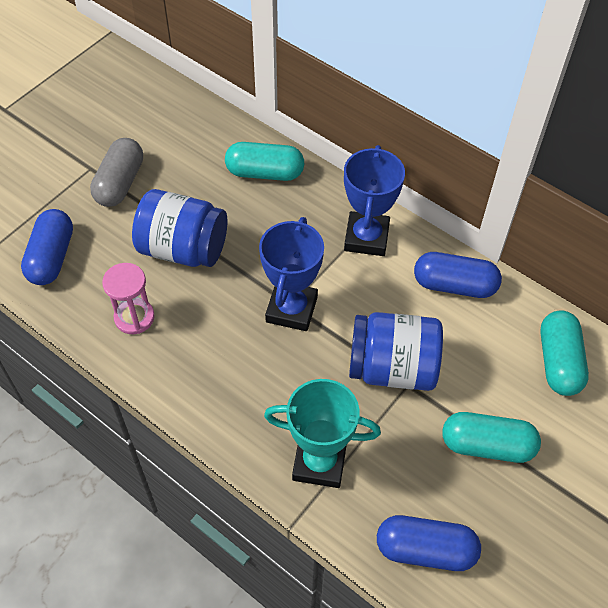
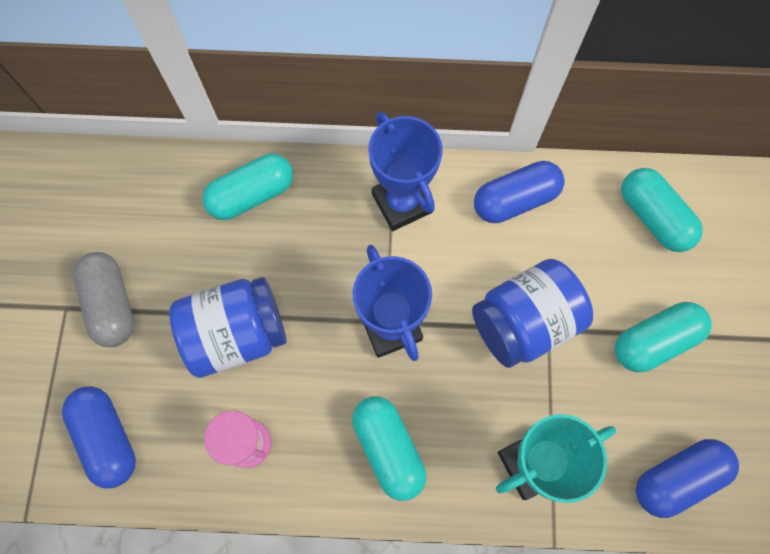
camera: 35 degrees left, 15 degrees up
(224, 383) = (388, 448): none -> turquoise capsule

